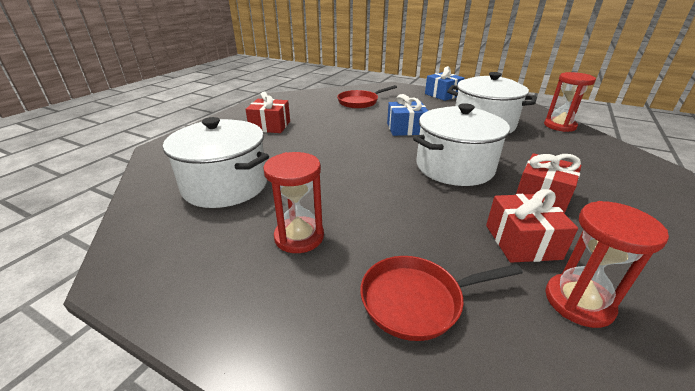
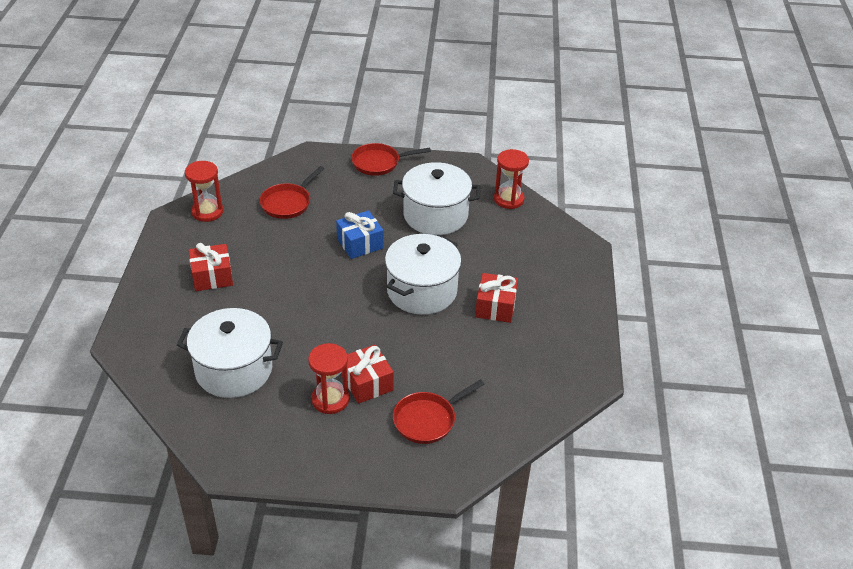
camera: 25 degrees left, 10 degrees up
(442, 95) = (379, 163): blue gift -> red pan
(522, 241) = (484, 356): red gift -> red gift (367, 383)
(578, 302) = (518, 391): red hourglass -> red hourglass (207, 212)

